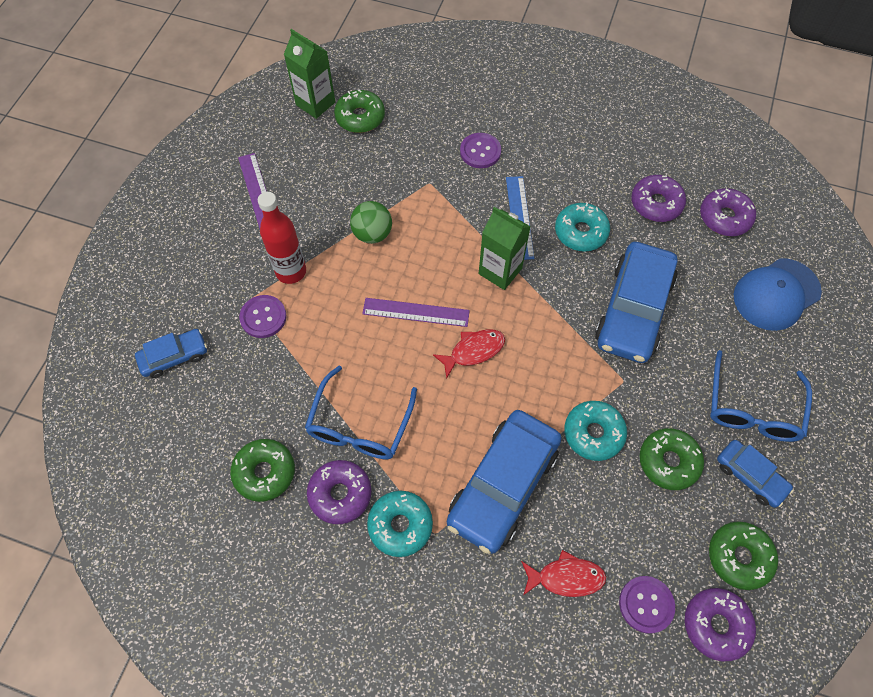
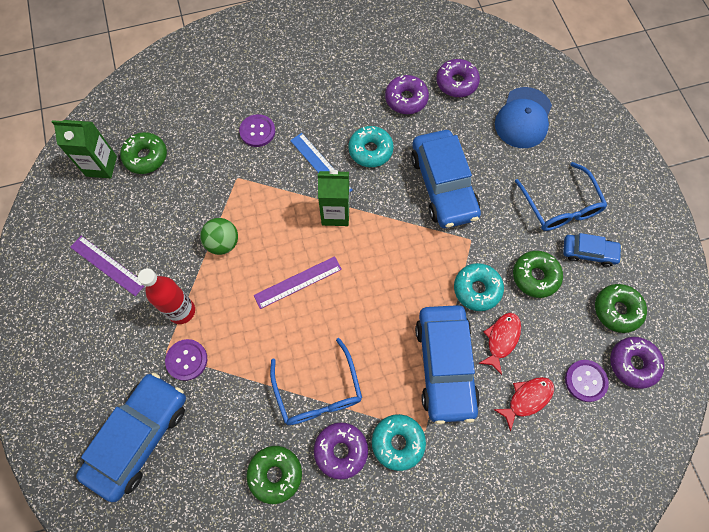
camera: 35 degrees left, 5 degrees up
(174, 357) = (139, 437): blue car -> blue car, size x1.92
(473, 351) = (358, 284): red fish -> red fish (501, 339)

